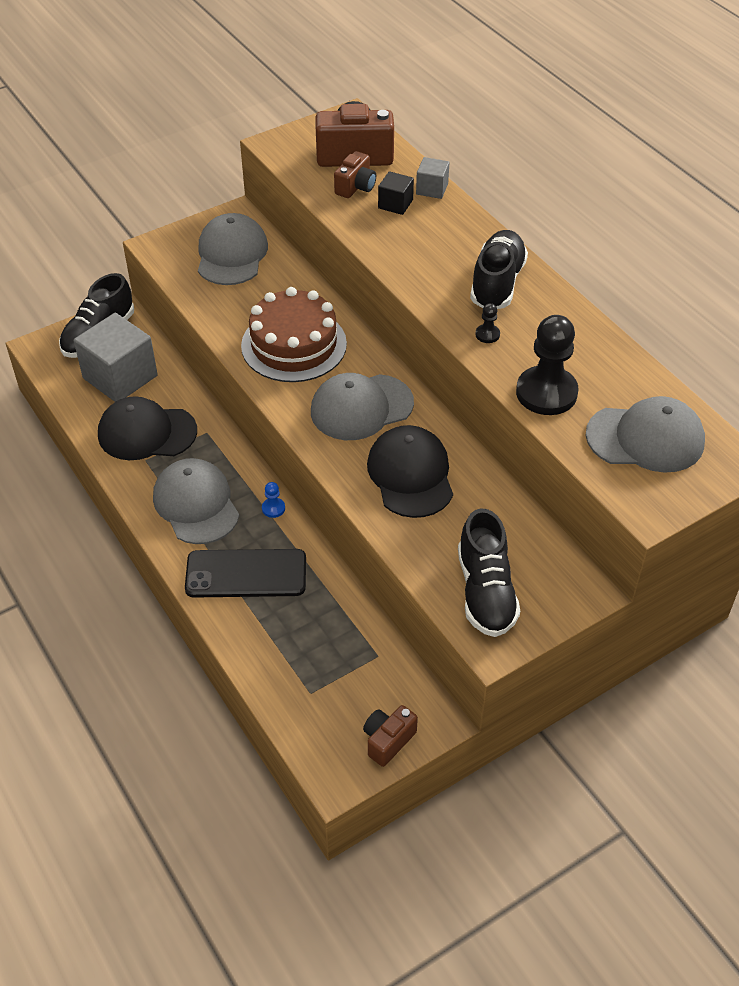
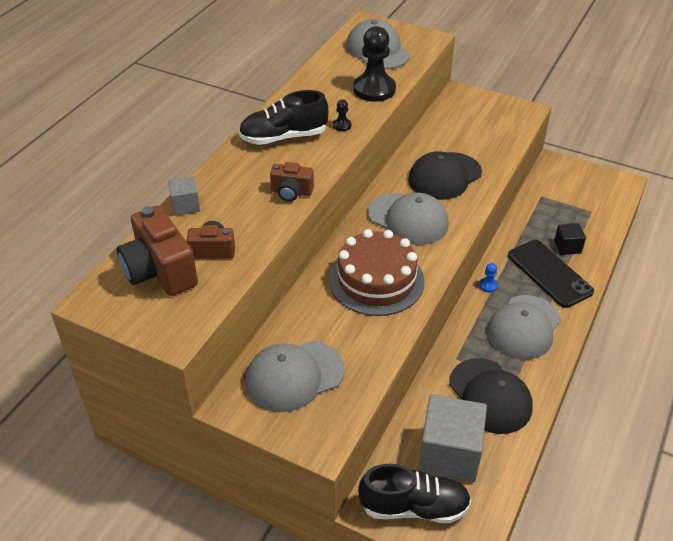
camera: 120 degrees left, 5 degrees down
(388, 741) = (584, 173): brown camera -> brown camera (291, 192)
(395, 204) = (222, 218): black cube -> black cube (567, 247)
(485, 592) = (497, 122): black shoe -> none

